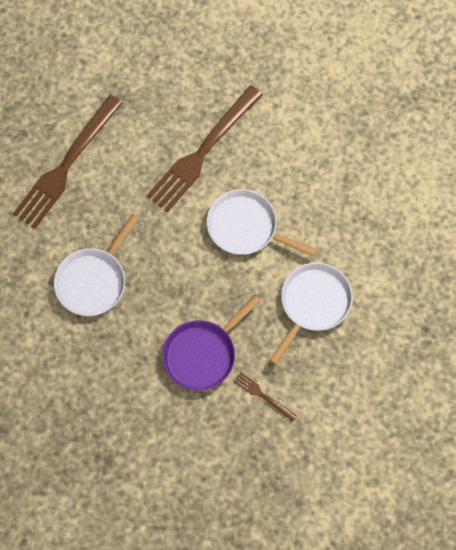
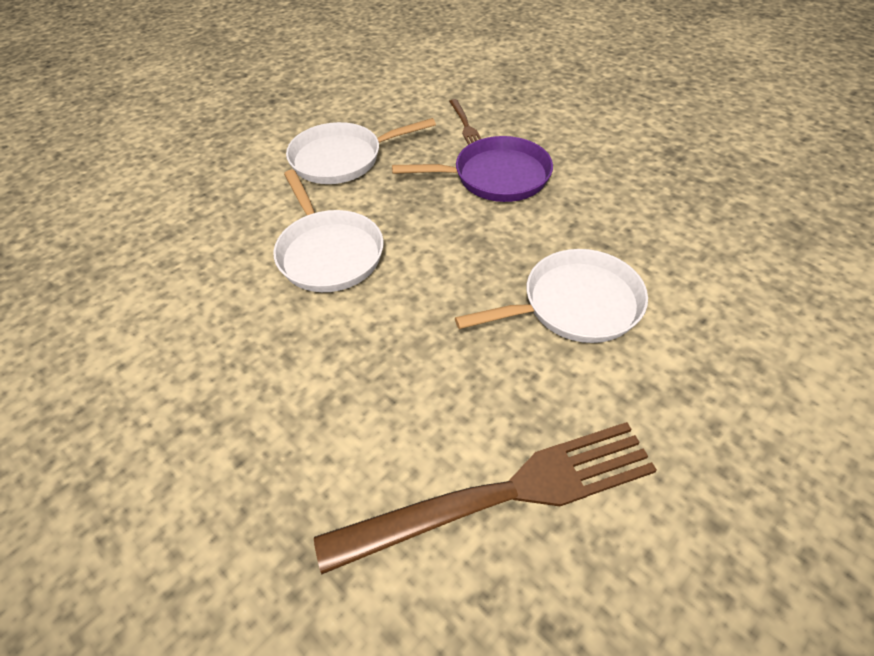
camera: 140 degrees left, 20 degrees down
(202, 152) = (280, 369): brown fork -> none

